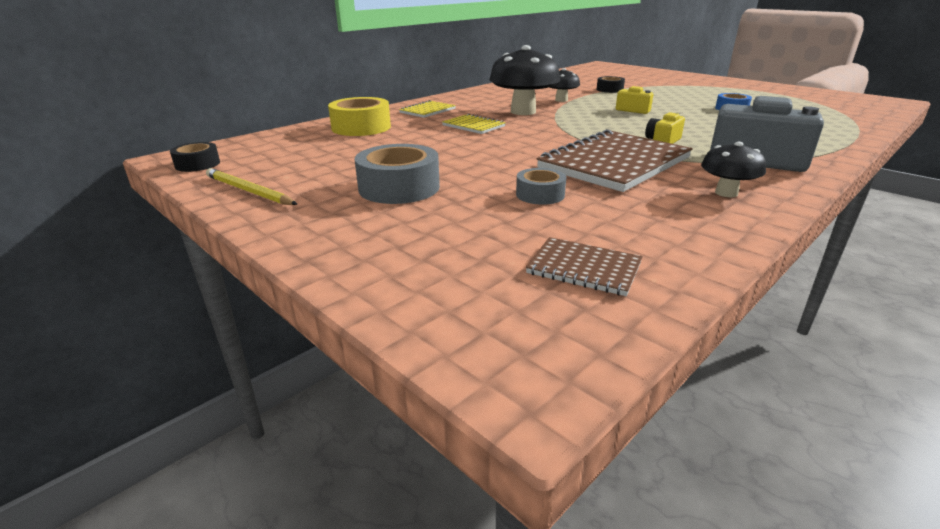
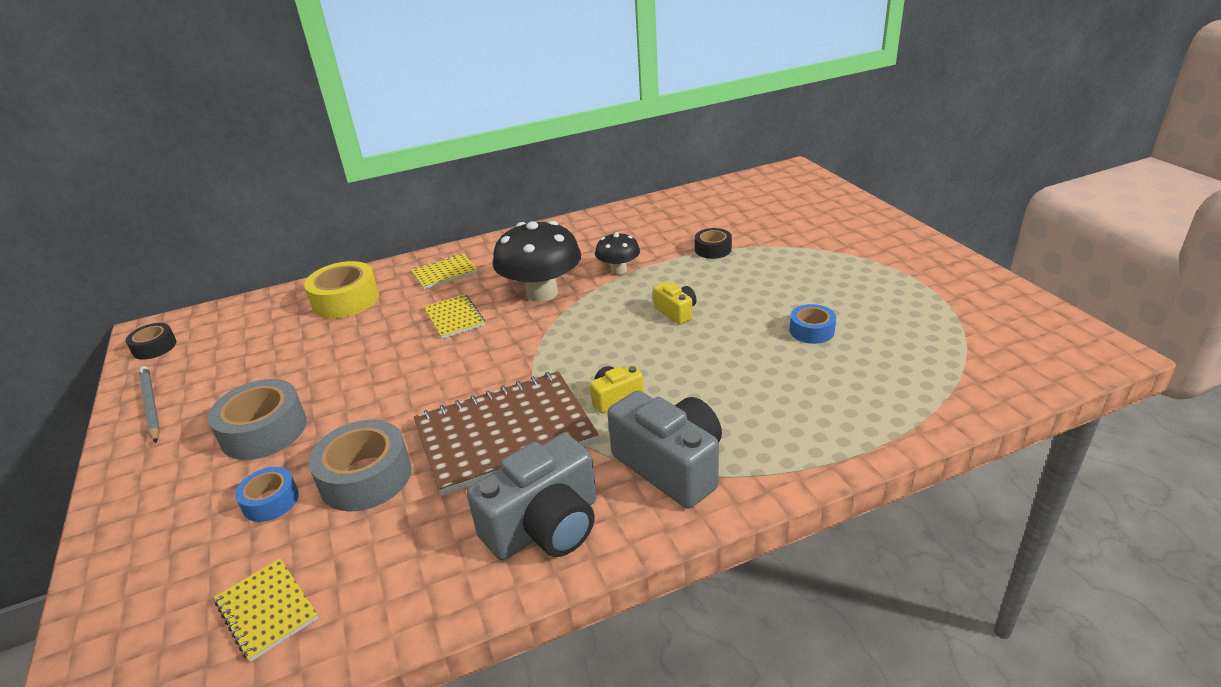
camera: 25 degrees right, 5 degrees up
(248, 191) = (150, 405): yellow pencil -> grey pencil
(475, 217) = (271, 501): none -> blue tape
(540, 194) = (366, 477): grey tape -> grey tape, size x1.73
(584, 268) = (267, 610): brown notebook -> yellow notebook
(726, 193) = (545, 526): black mushroom -> grey camera

